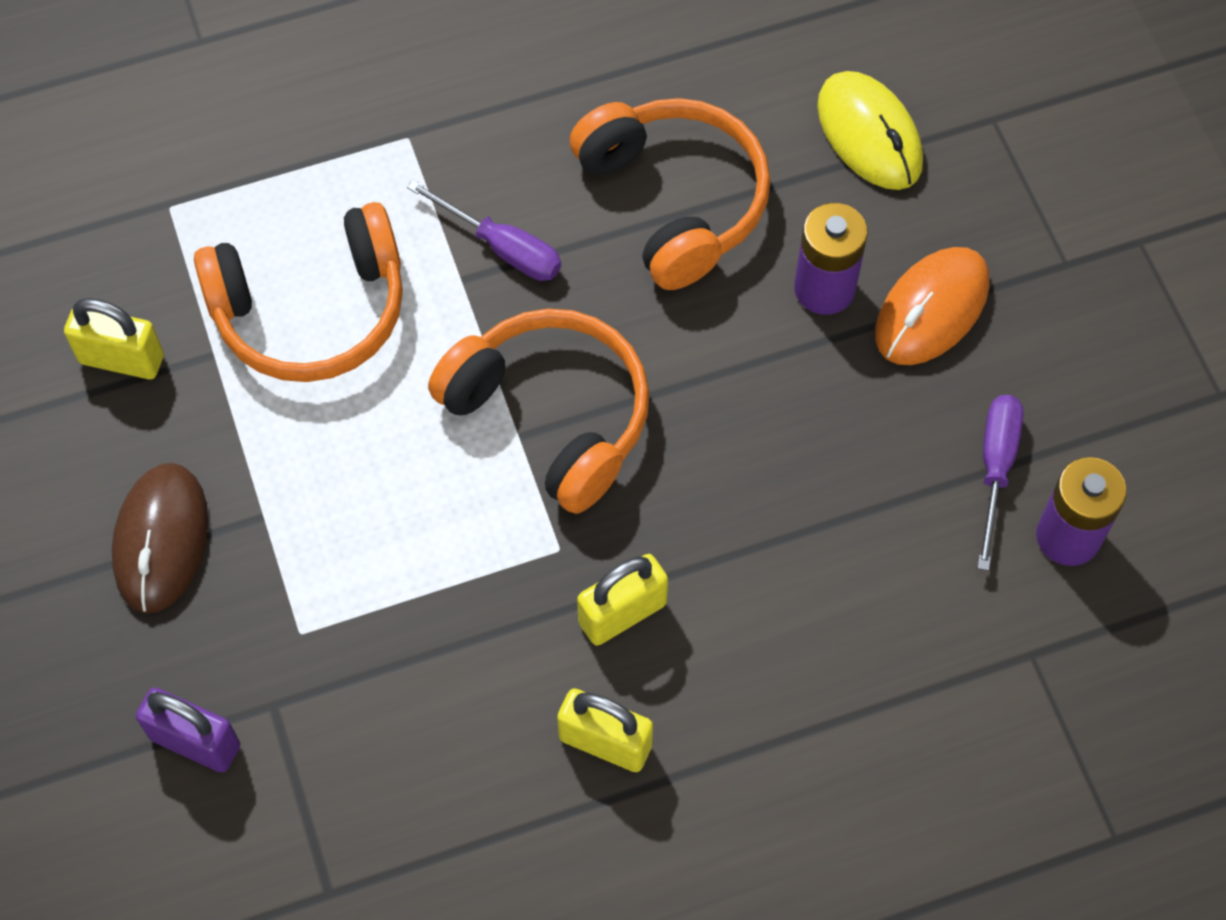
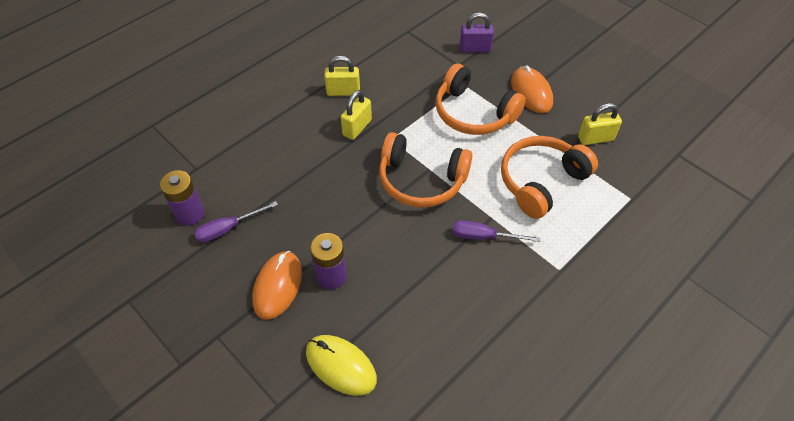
camera: 155 degrees right, 10 degrees down
(161, 540) = (531, 92): brown mouse -> orange mouse
(674, 200) = (420, 289): orange headphones -> orange headphones (473, 113)
(995, 468) = (228, 229): purple screwdriver -> purple screwdriver turned 75 degrees clockwise

